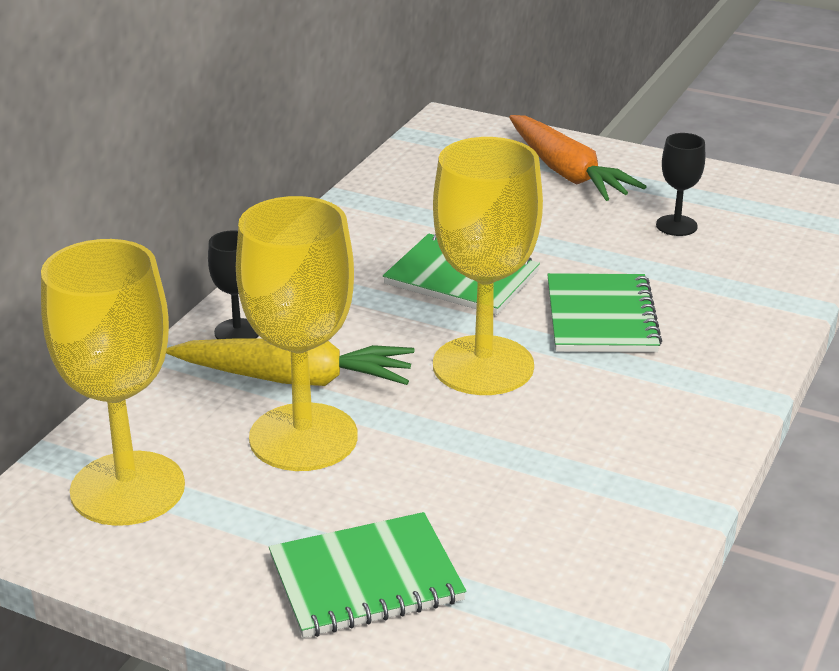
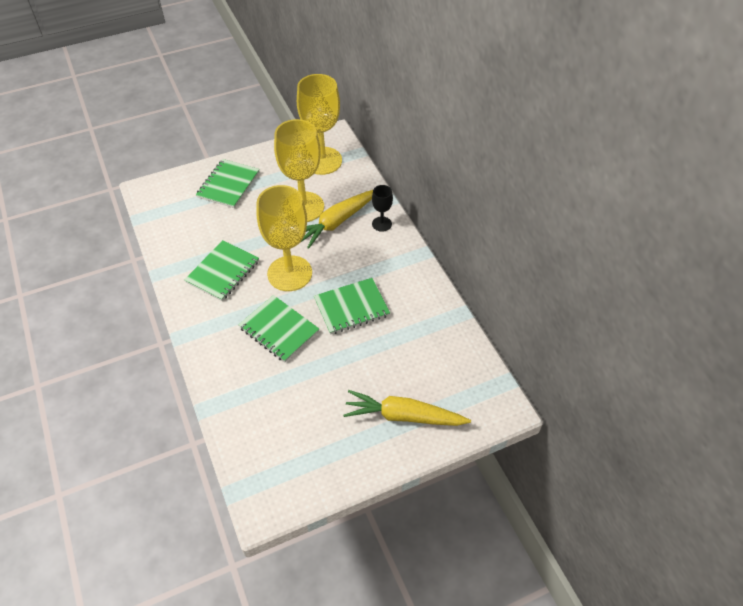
camera: 130 degrees right, 20 degrees up
(567, 172) = (403, 416): orange carrot -> yellow carrot
(588, 437) = (223, 272): none -> green notebook
(676, 225) = (313, 417): black goblet -> none

